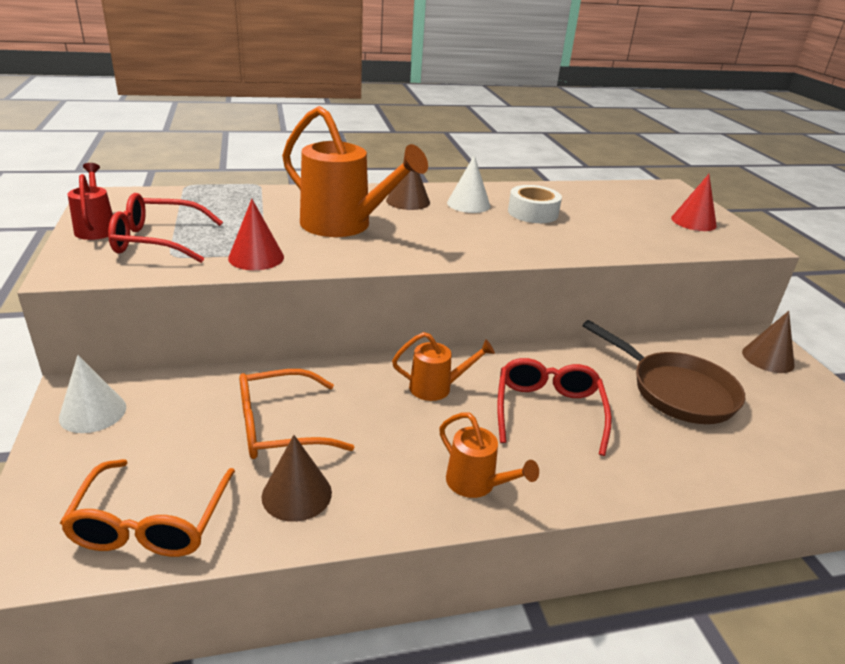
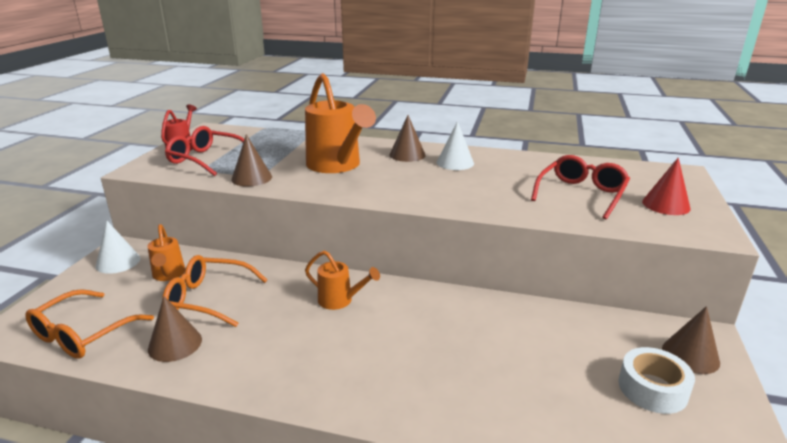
camera: 30 degrees right, 5 degrees down
(256, 257) = (251, 178): red cone -> brown cone
(476, 484) = (297, 376): orange watering can -> orange watering can (168, 275)
(532, 213) = (504, 176): white tape -> white tape (652, 388)
(548, 411) = (411, 341): red glasses -> red glasses (581, 194)
(676, 391) = (550, 357): brown pan -> none

